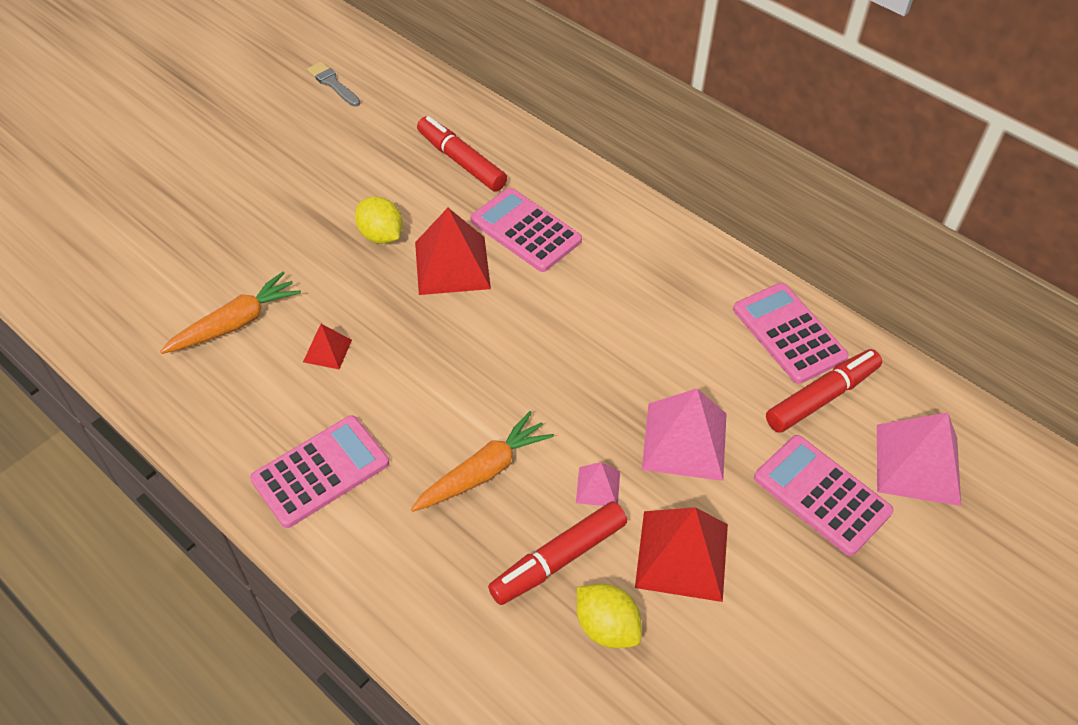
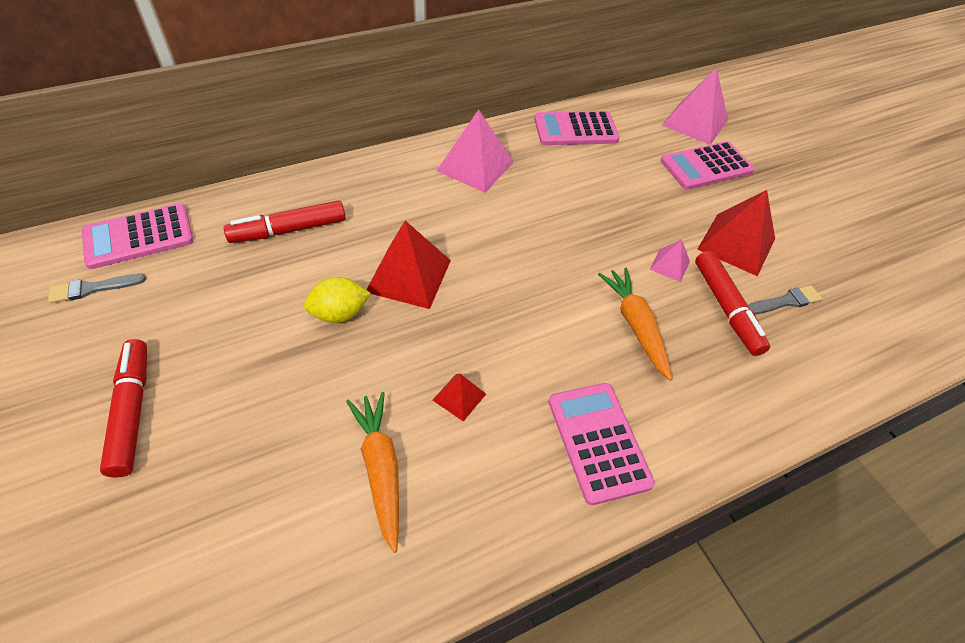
camera: 70 degrees left, 0 degrees up
(525, 230) = (400, 218): pink calculator -> pink calculator (139, 237)
(606, 626) = (785, 301): yellow lemon -> grey brush
(685, 441) = (645, 208): pink pyramid -> pink pyramid (475, 166)
(822, 397) = (633, 137): red marker -> red marker (132, 411)

